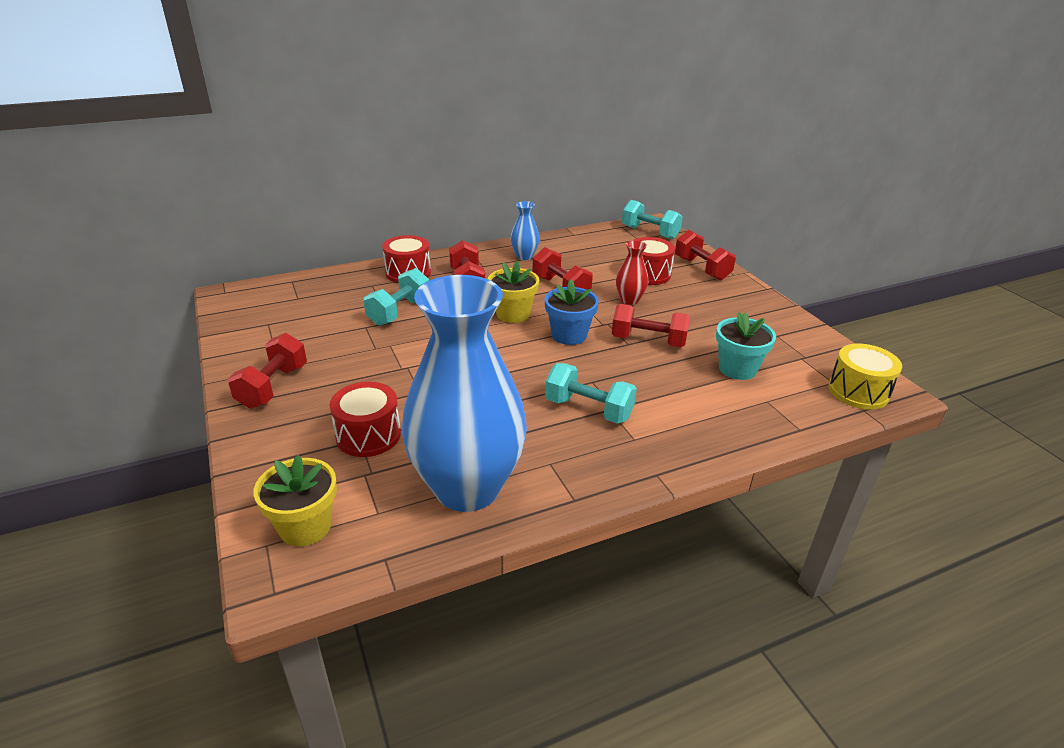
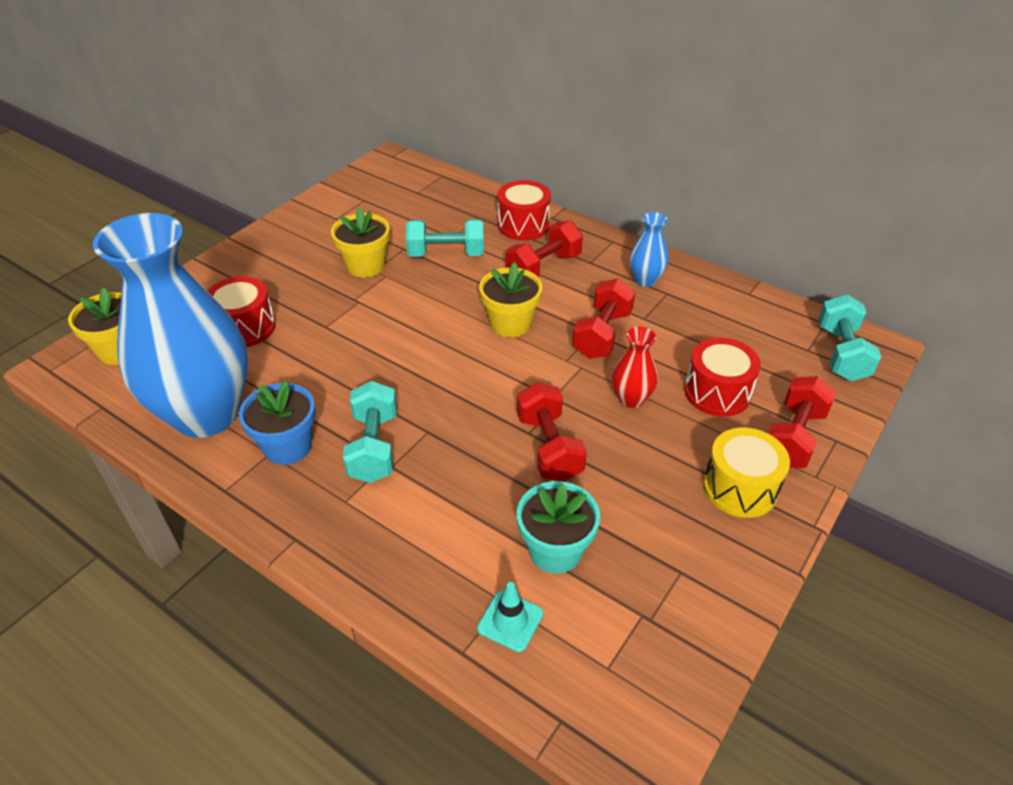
camera: 60 degrees right, 10 degrees up
(273, 387) = (277, 249): red dumbbell -> none
(364, 350) = (365, 266): none -> yellow flower pot
(569, 335) = (505, 380): blue flower pot -> blue flower pot (287, 446)
(784, 403) = (510, 621): none -> turquoise traffic cone
(858, 391) = (605, 705): yellow drum -> yellow drum (740, 488)

